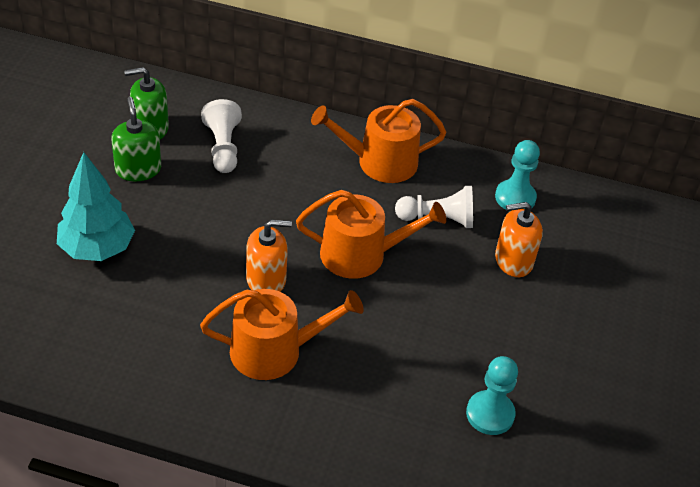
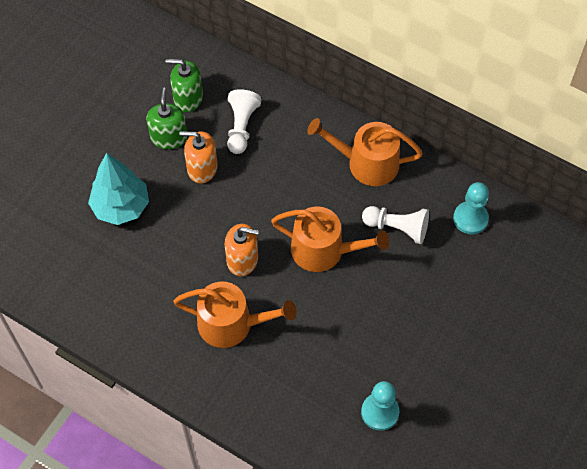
camera: 20 degrees right, 15 degrees up
(513, 260) = (447, 279): orange soap dispenser -> orange soap dispenser (202, 168)

